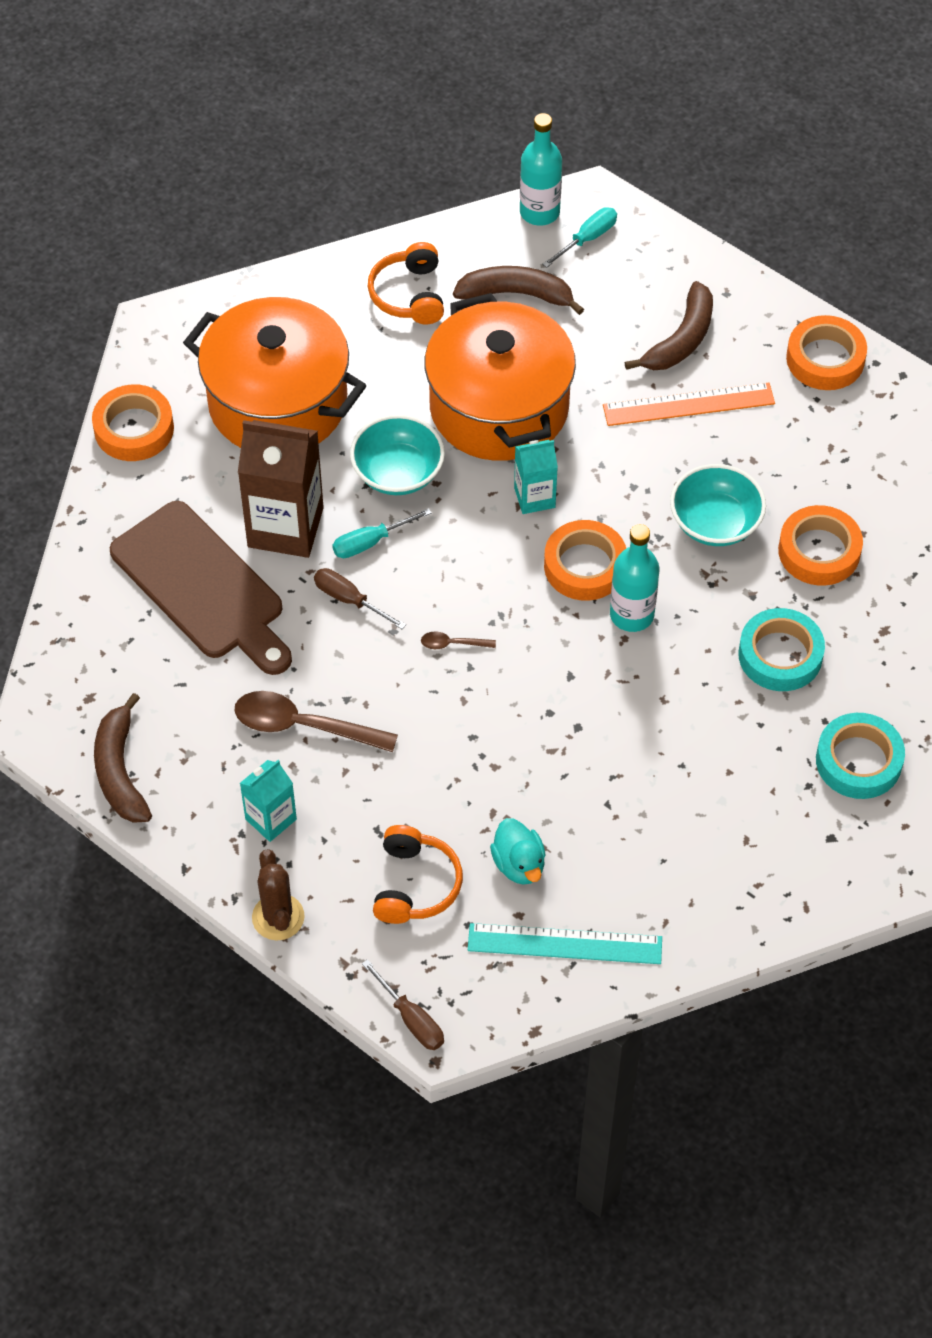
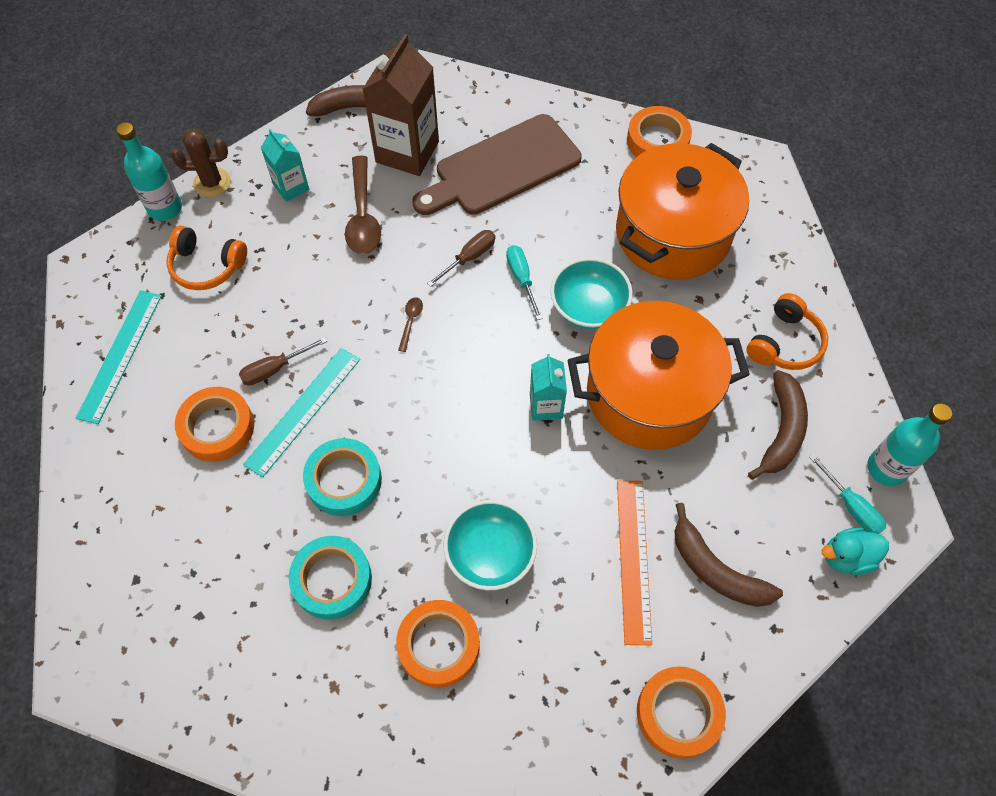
camera: 100 degrees right, 5 degrees up
(285, 527) = (547, 225): brown carton -> brown carton (407, 152)
(304, 726) = (363, 215): brown spoon -> brown spoon turned 150 degrees clockwise
(409, 295) = (785, 343): orange headphones -> orange headphones turned 120 degrees clockwise
(411, 1019) = (102, 249): brown screwdriver -> brown screwdriver (275, 369)
(519, 864) = (198, 336): turquoise duck -> turquoise duck (847, 557)
(585, 566) = (465, 433): orange tape -> orange tape (217, 427)
(594, 727) = (303, 410): none -> turquoise ruler
(631, 615) = (406, 461): turquoise bottle -> turquoise bottle (165, 208)
(858, 761) = (202, 624): turquoise tape -> turquoise tape (344, 480)

